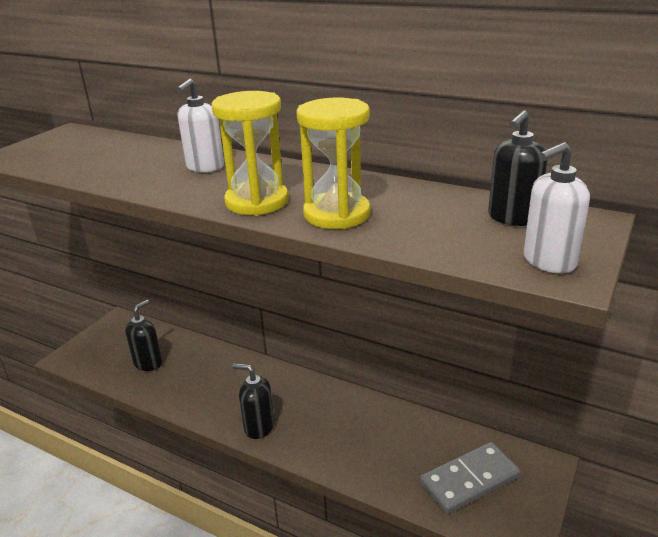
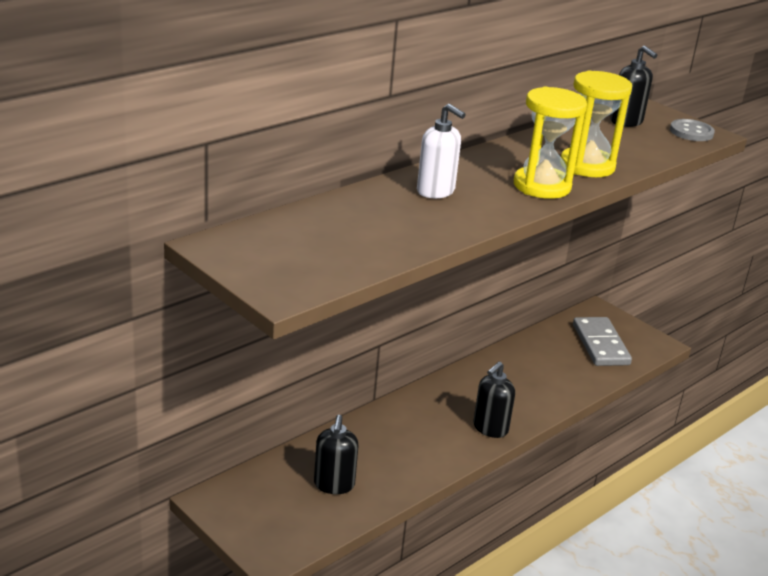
camera: 75 degrees left, 0 degrees up
(148, 363) = (334, 485): black soap dispenser -> black soap dispenser turned 135 degrees counterclockwise
(548, 261) = (691, 132): white soap dispenser -> grey button

